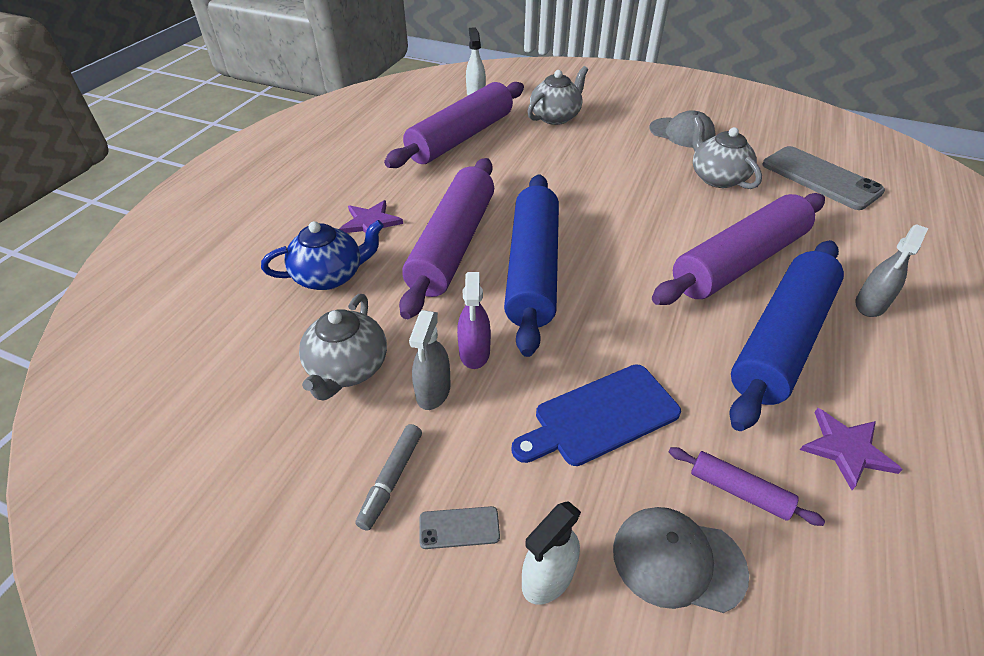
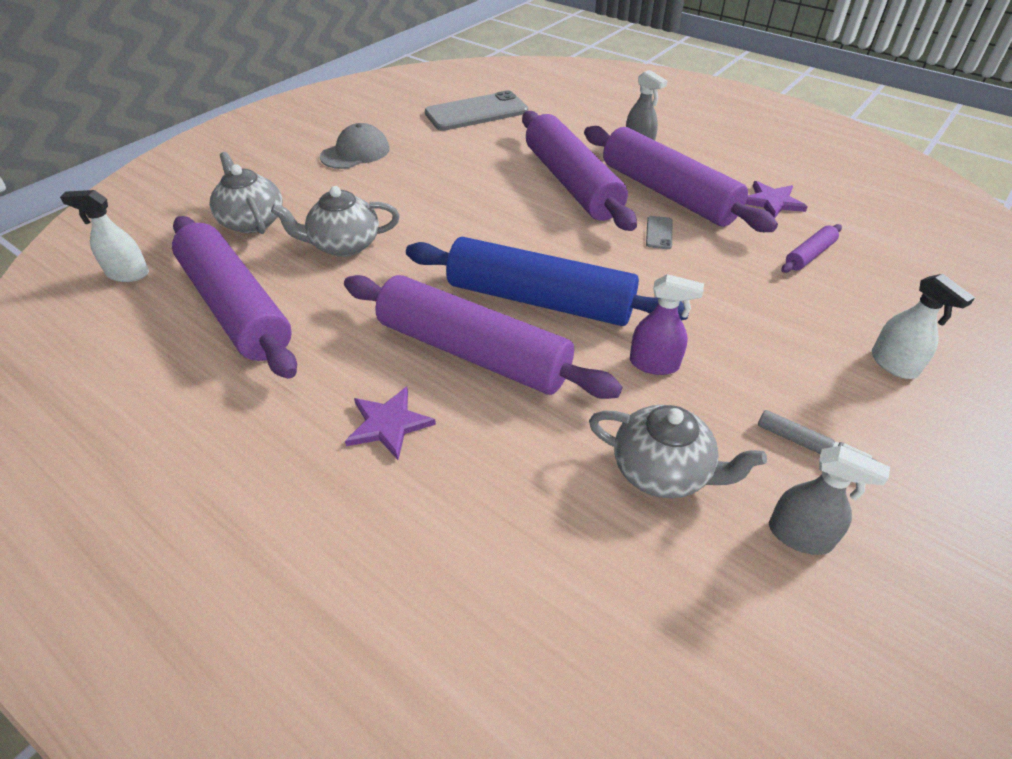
camera: 75 degrees left, 0 degrees up
(330, 276) = (489, 477): blue teapot -> none
(433, 392) = (704, 403): grey spray bottle -> grey spray bottle (800, 536)
(459, 528) = (858, 407): grey phone -> grey phone (659, 233)
(600, 416) = (740, 301): blue cutting board -> none
(678, 560) = (869, 298): grey cap -> none
(717, 178) = (446, 157): grey teapot -> grey teapot (343, 245)
(781, 340) = (668, 193): blue rolling pin -> purple rolling pin

